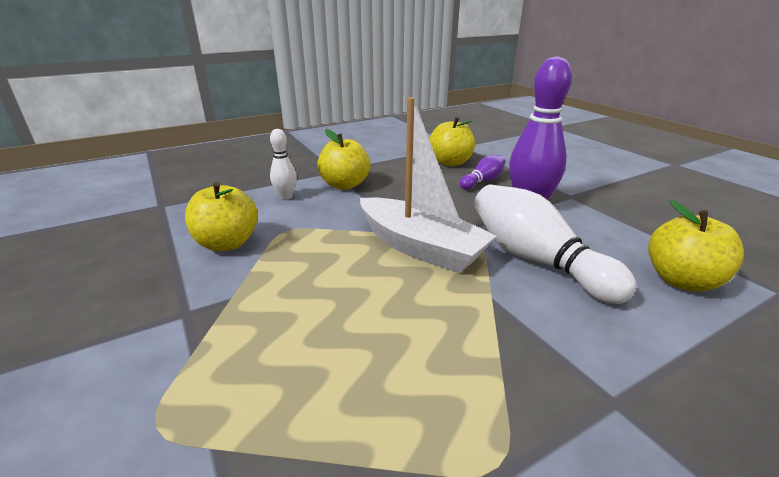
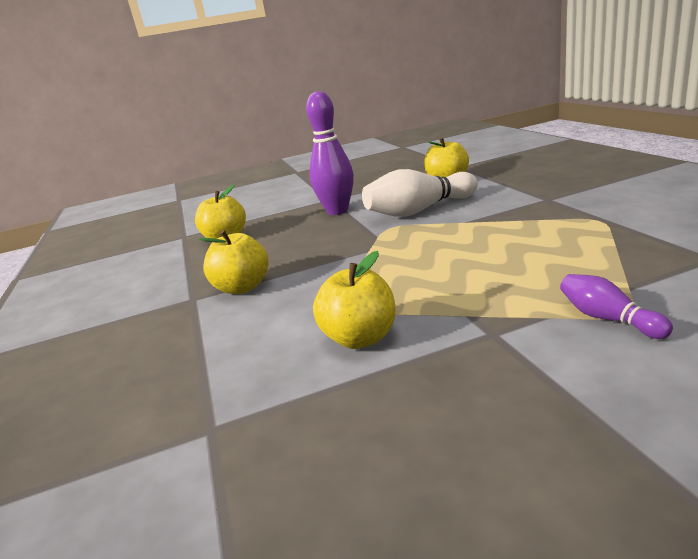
camera: 75 degrees left, 5 degrees down
(286, 196) = (251, 320): white bowling pin -> none
(420, 247) = (394, 244): white boat -> none
(483, 181) = (281, 226): purple bowling pin -> purple bowling pin (608, 319)

